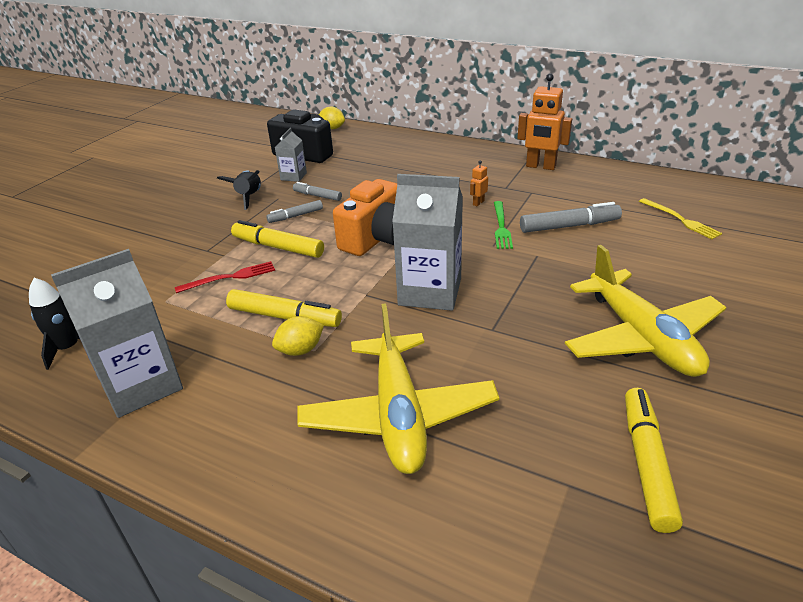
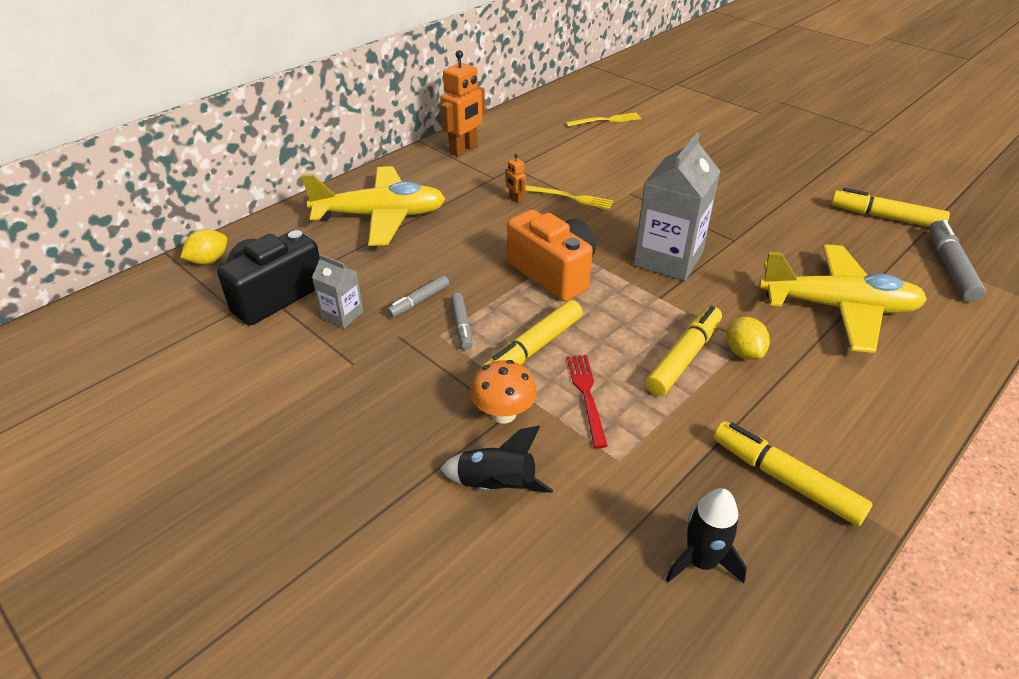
camera: 75 degrees left, 5 degrees up
(141, 385) = (785, 479): grey carton -> yellow marker
(207, 249) = (503, 413): none -> orange mushroom
(249, 197) = (376, 363): black rocket -> black rocket (496, 486)
(501, 226) = (570, 198): green fork -> yellow fork
(569, 226) = (589, 166): grey marker -> grey marker (950, 267)
(641, 337) = (758, 182): yellow plane -> yellow plane (380, 216)

